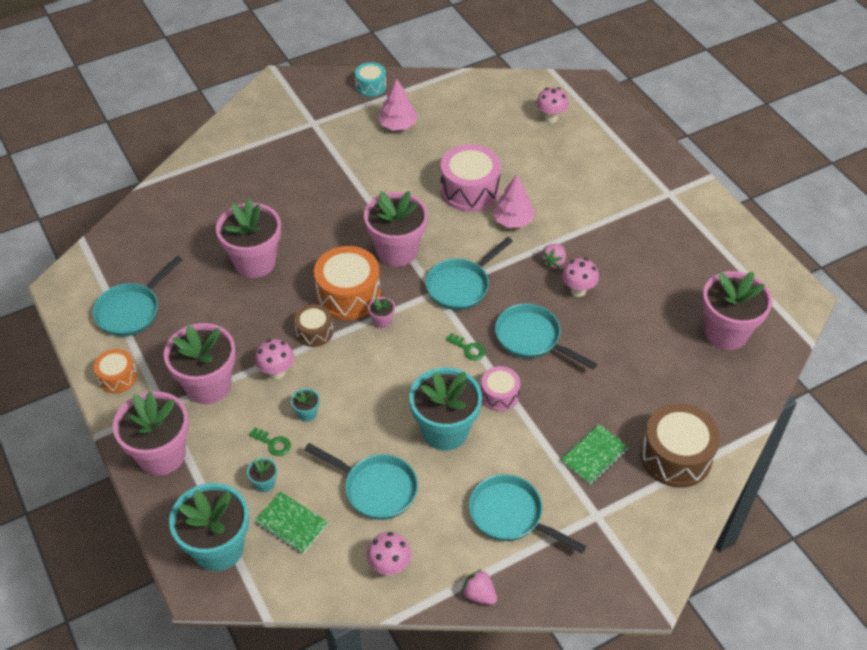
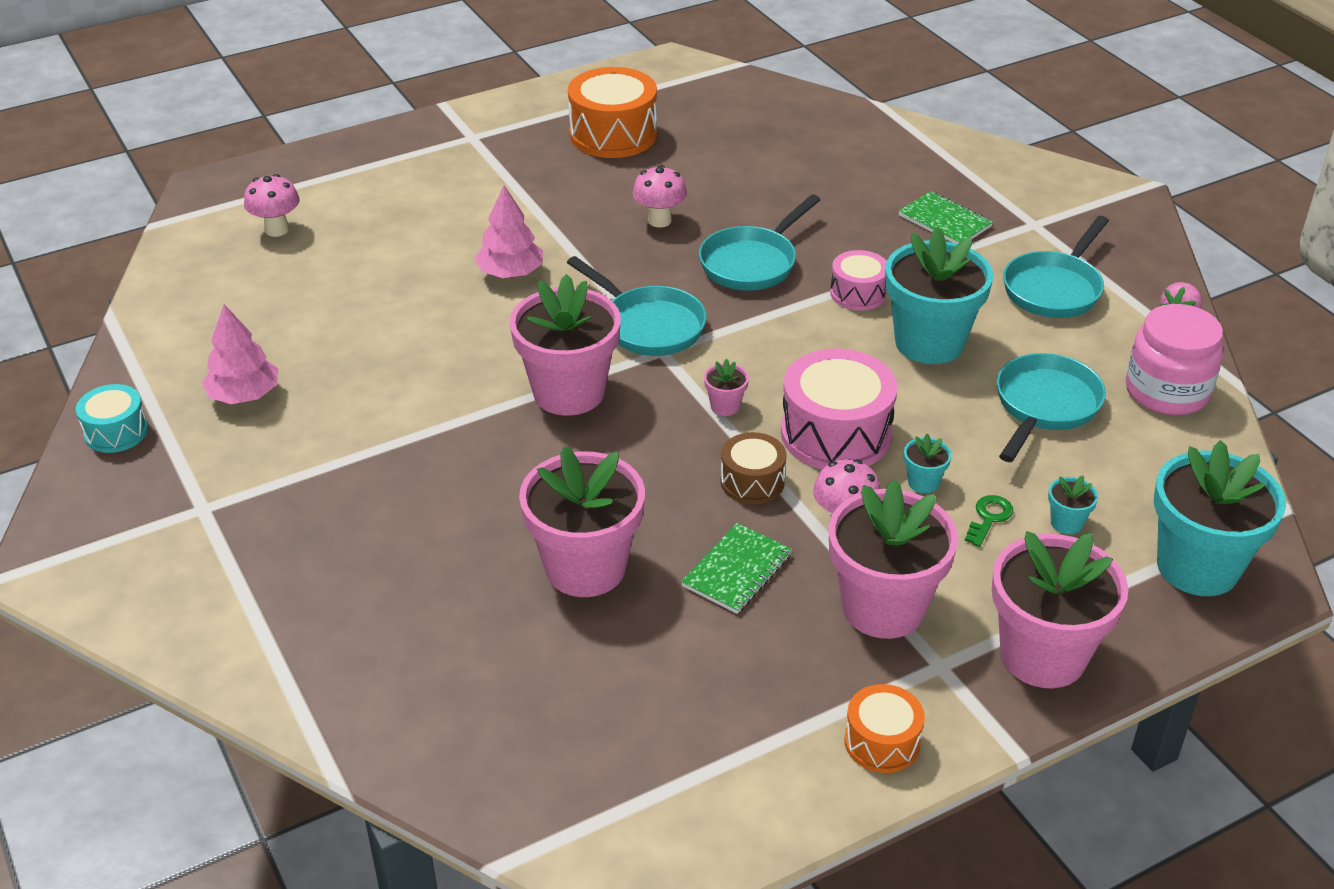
camera: 90 degrees left, 10 degrees down
(132, 310) = (710, 742): turquoise pan -> none
(291, 524) = (1129, 489): green notebook -> green notebook (737, 570)
(348, 295) = (667, 445): orange drum -> orange drum (613, 134)
(389, 567) = (1166, 391): pink mushroom -> pink jar
(468, 349) = (775, 320): green key -> none
(470, 190) = (434, 314): pink drum -> pink drum (835, 434)
(553, 262) = (602, 239): pink strawberry -> none
(675, 456) = (933, 164): brown drum -> none
(726, 332) = (731, 115): pink flower pot -> none

